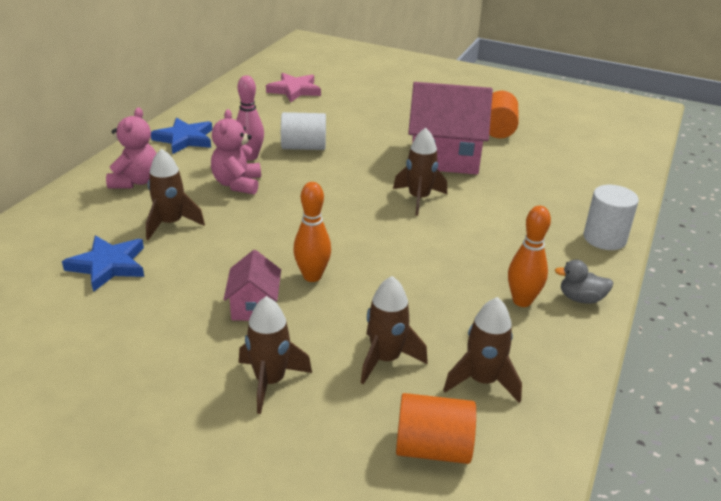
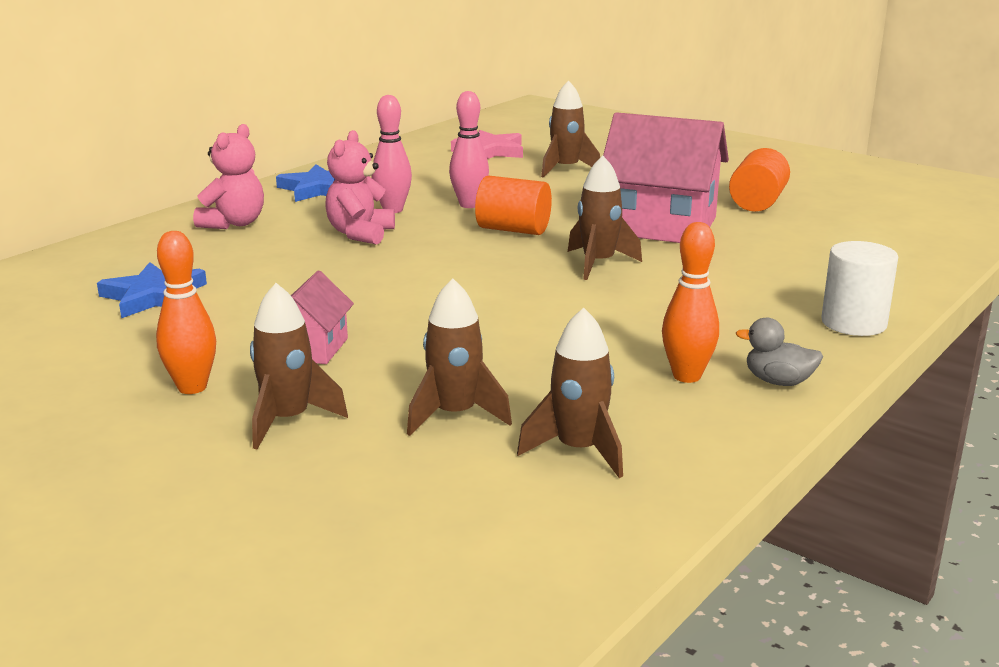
camera: 15 degrees right, 10 degrees down
(171, 224) = (254, 264): brown rocket -> brown rocket (566, 169)
(303, 147) = (469, 205): white cylinder -> pink bowling pin
(312, 276) = (405, 327): orange bowling pin -> orange bowling pin (192, 387)
(432, 448) = (466, 509): orange cylinder -> orange cylinder (513, 230)

